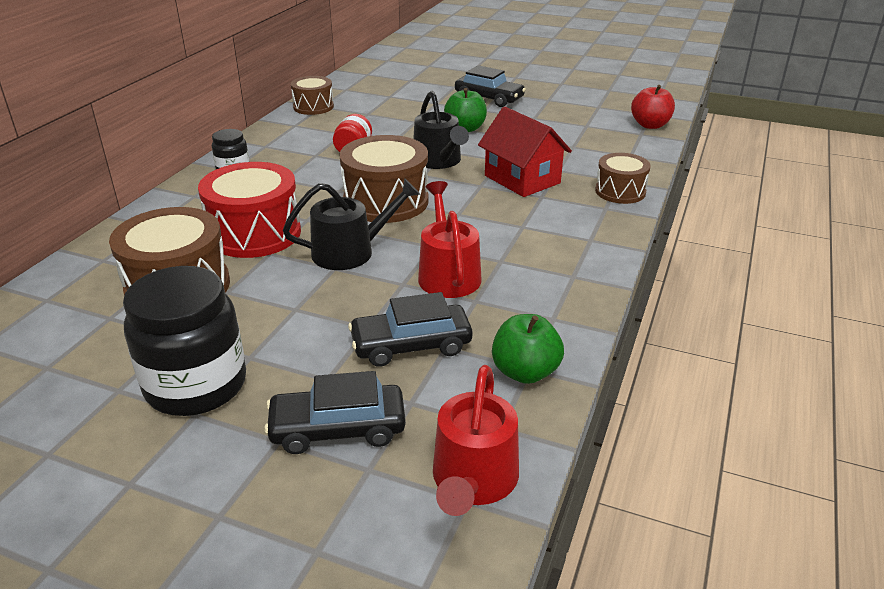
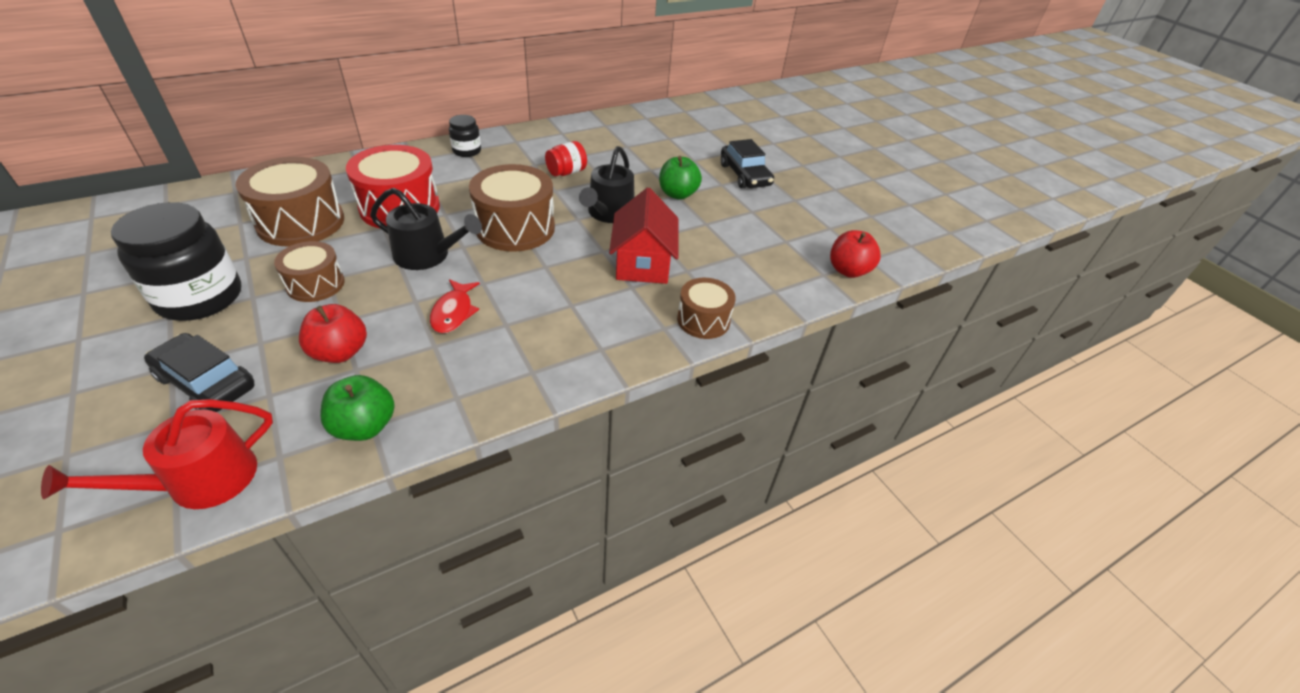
camera: 35 degrees right, 10 degrees up
(313, 107) = (599, 123): brown drum -> brown drum (315, 284)
(411, 345) = (340, 352): black car -> red apple
(448, 274) = (453, 312): red watering can -> red fish

